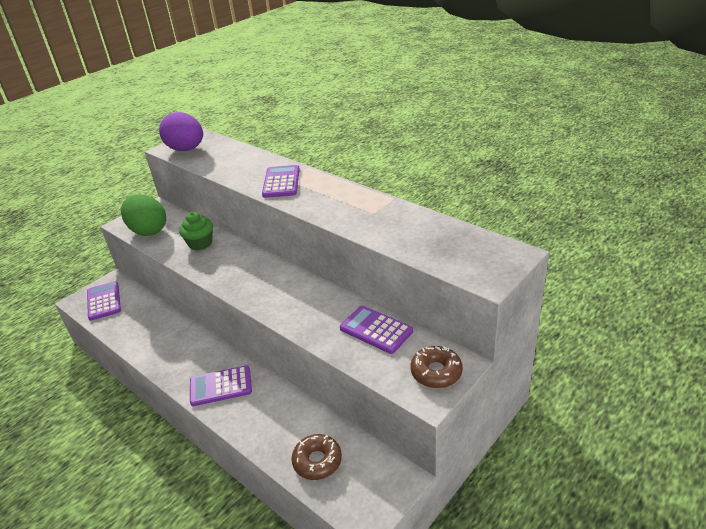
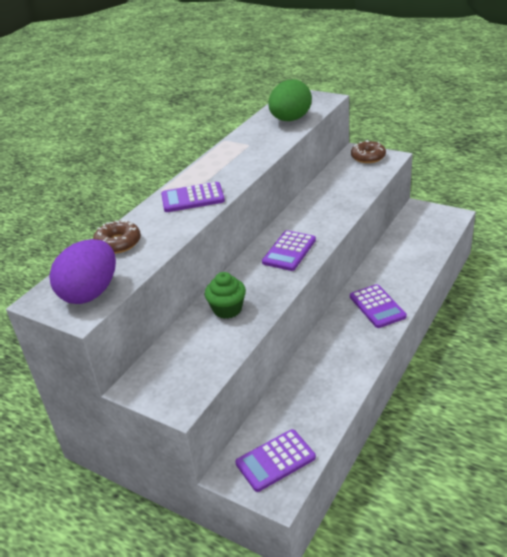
camera: 100 degrees left, 0 degrees up
(148, 231) = (200, 368): green egg -> green egg (290, 119)
(317, 461) = (424, 240): brown donut -> brown donut (118, 243)
(376, 330) = (335, 182): purple calculator -> purple calculator (289, 251)

